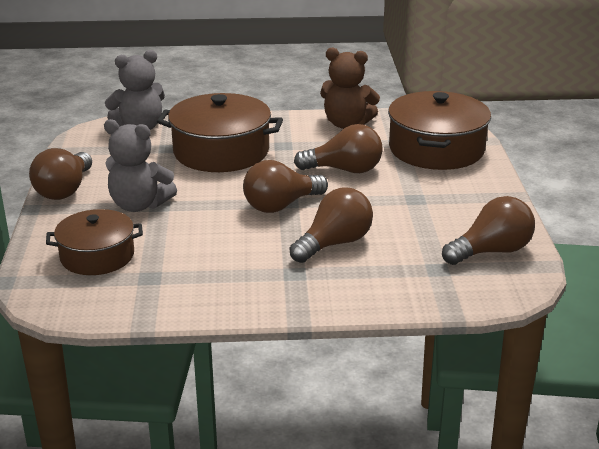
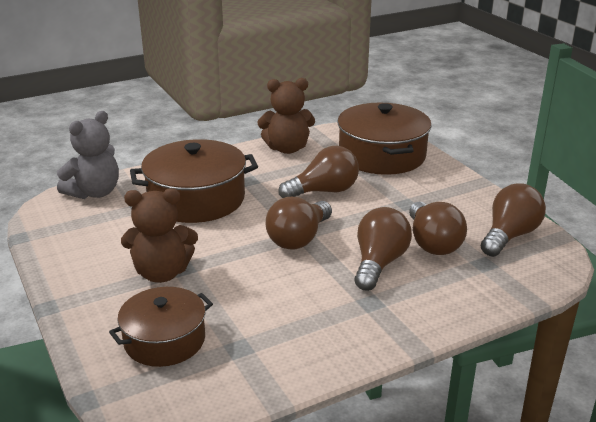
camera: 25 degrees left, 0 degrees up
(64, 190) = (68, 277): brown light bulb -> brown light bulb (432, 243)
(139, 205) = (162, 273): grey teddy bear -> brown teddy bear

